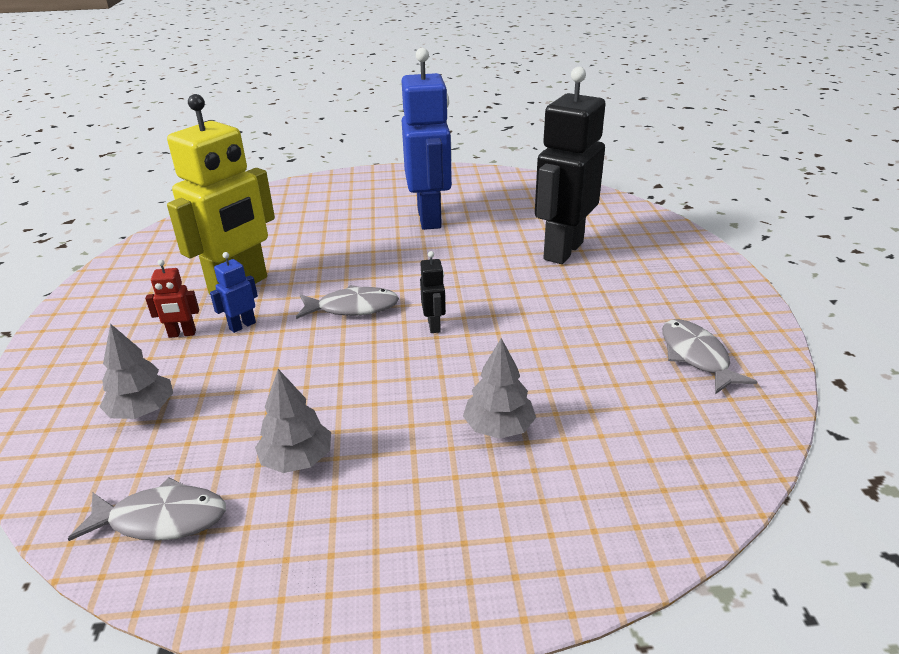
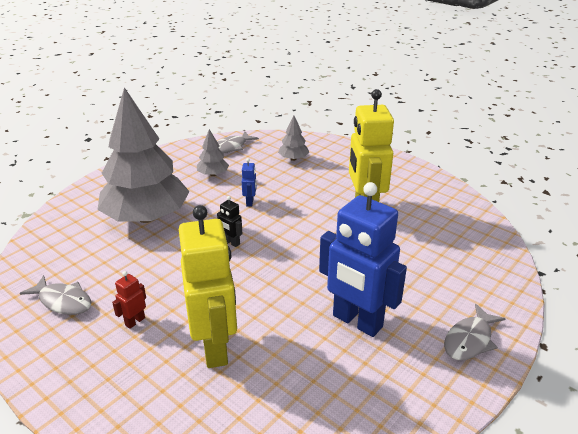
camera: 135 degrees right, 0 degrees up
(182, 334) = (338, 181): red robot -> red robot (135, 321)
(242, 325) = (322, 196): blue robot -> blue robot (250, 202)
(353, 308) = (288, 229): grey fish -> grey fish (469, 340)
(499, 427) = (147, 217): grey tree -> grey tree, size x2.43
(562, 251) = (215, 347): black robot -> yellow robot

